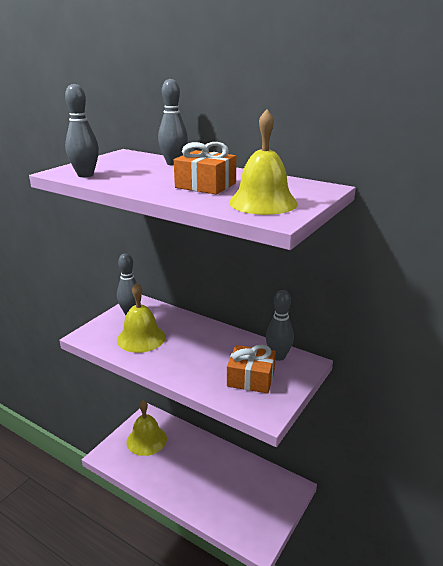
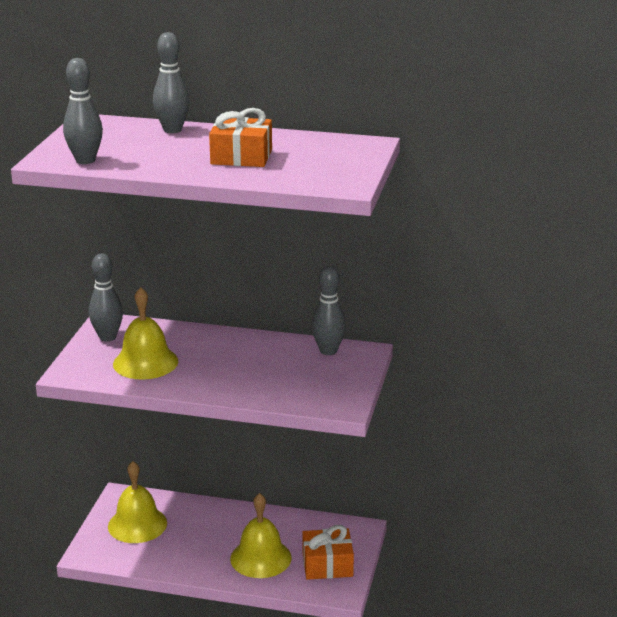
camera: 20 degrees left, 0 degrees up
(251, 378) = (308, 378): orange gift -> orange gift (327, 565)
(263, 202) = (320, 170): yellow bell -> yellow bell (260, 558)

